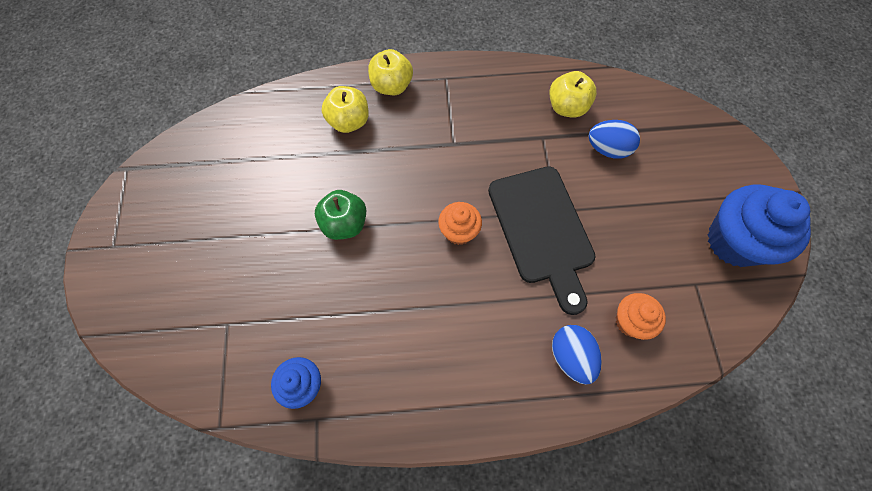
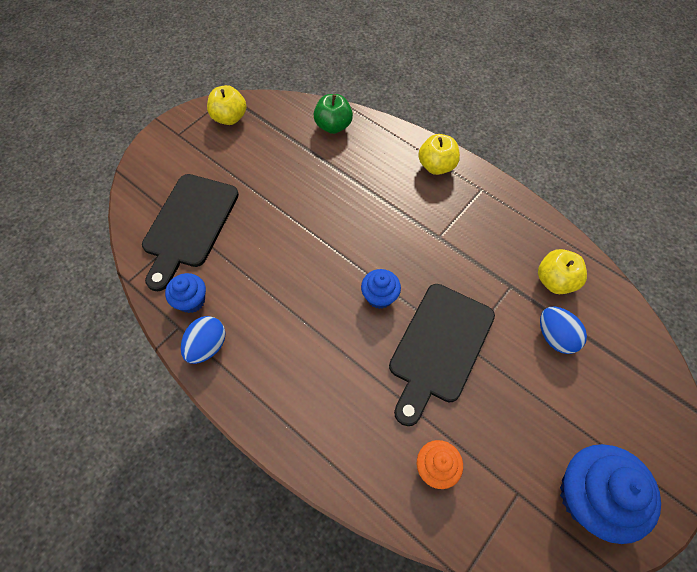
camera: 45 degrees right, 5 degrees down
(223, 320) = (189, 225): none -> black cutting board
(345, 224) = (313, 229): green apple -> green apple (333, 126)
(349, 121) = (383, 167): yellow apple -> yellow apple (229, 118)
(459, 231) = (379, 296): orange cupcake -> blue cupcake
(571, 356) = (366, 446): blue egg -> blue egg (207, 346)

